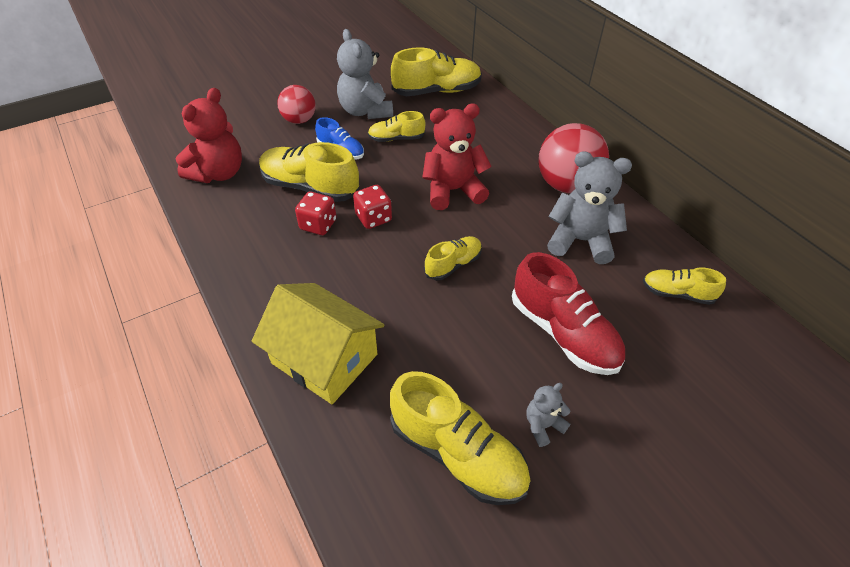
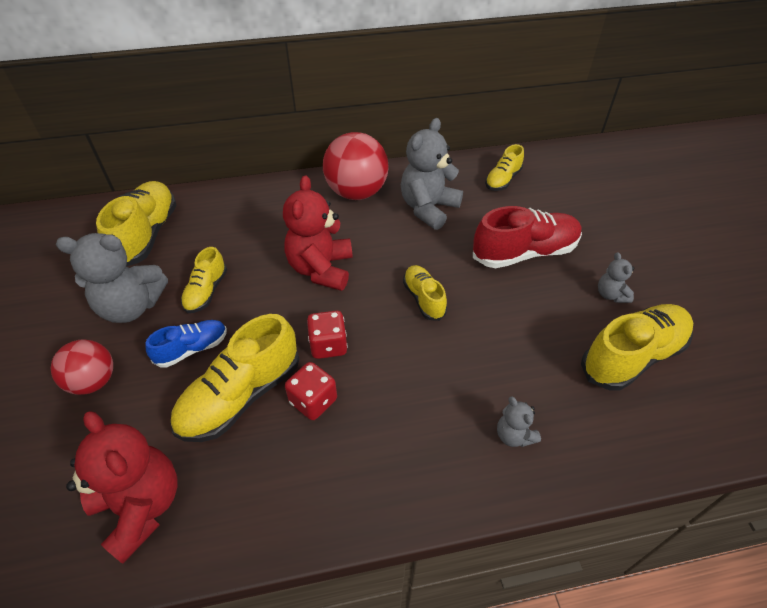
camera: 70 degrees left, 0 degrees up
(324, 358) = (514, 435): yellow house -> grey teddy bear

